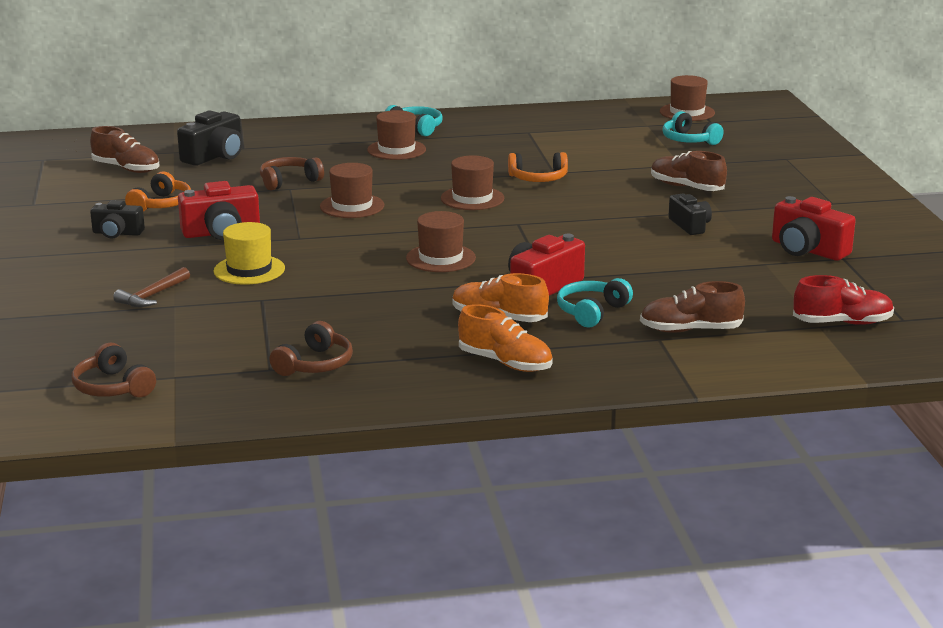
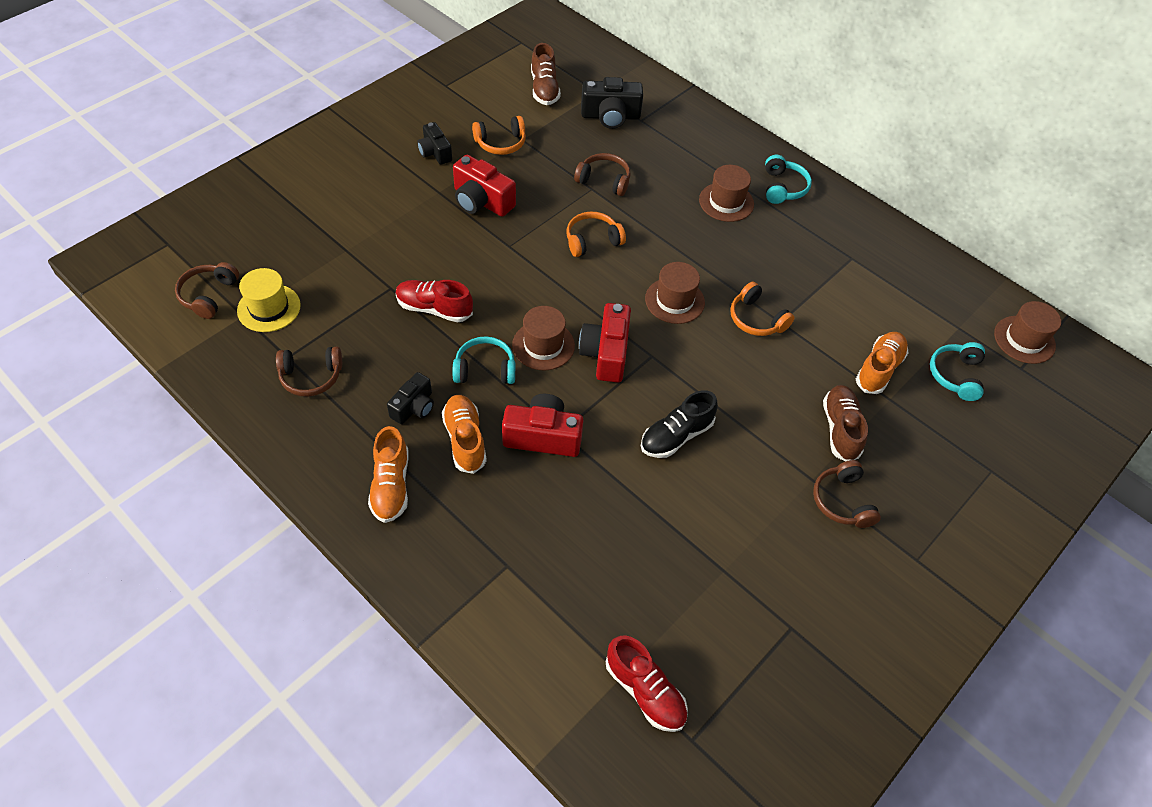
camera: 50 degrees right, 30 degrees up
(152, 295) = (353, 230): brown hammer -> none
(249, 270) = (432, 253): yellow hat -> yellow hat (269, 308)
(321, 288) = (434, 308): none -> red shoe
(352, 206) = (592, 240): brown hat -> orange headphones
(591, 312) = (522, 493): turquoise headphones -> turquoise headphones (485, 369)
(614, 240) = (676, 436): none -> black shoe
(648, 159) = (879, 369): none -> orange shoe
(690, 225) = (756, 474): black camera -> black camera (414, 407)
(690, 330) = (540, 580): brown shoe -> none
(752, 208) = (842, 501): none -> brown headphones
(807, 250) = (784, 590): red camera -> red camera (606, 353)

